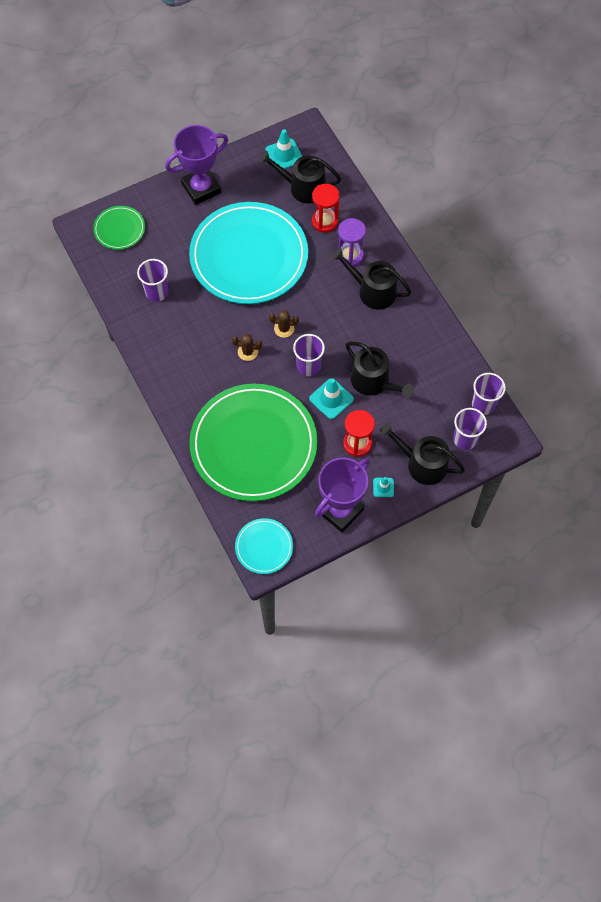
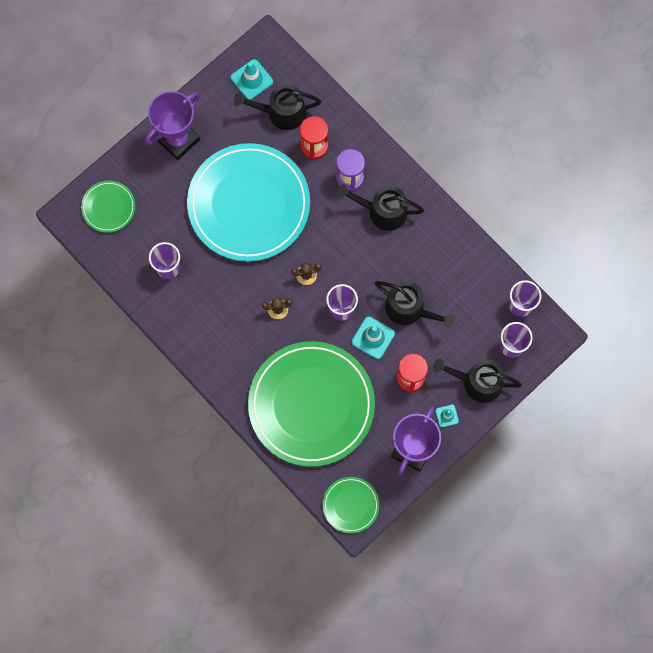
camera: 15 degrees left, 10 degrees up
(264, 547) = (350, 505): turquoise plate -> green plate

